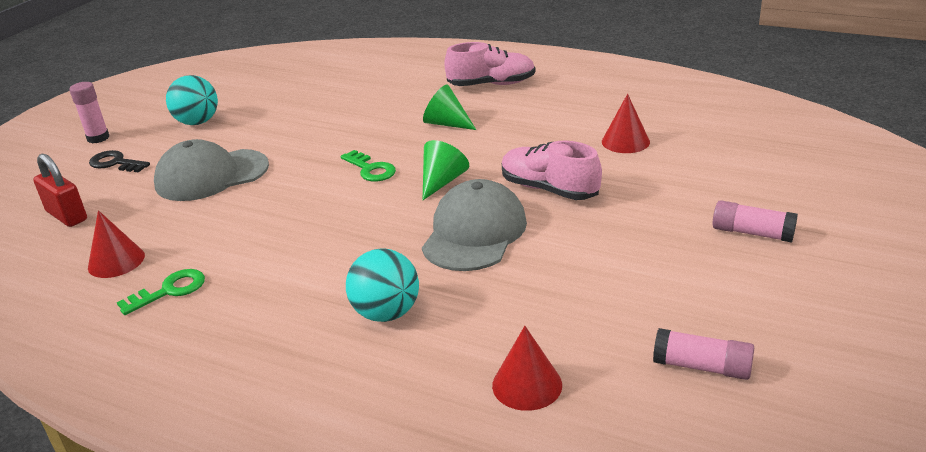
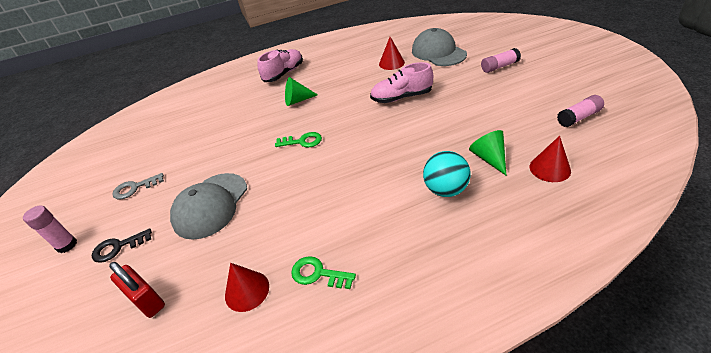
camera: 45 degrees left, 10 degrees up
(67, 216) = (147, 300): red padlock -> red padlock turned 45 degrees clockwise
(169, 291) = (318, 274): green key -> green key turned 75 degrees counterclockwise
(197, 122) = (135, 188): turquoise ball -> grey key
(442, 182) = (349, 124): green cone -> green cone (489, 158)
(474, 233) = (409, 133): grey cap -> grey cap (438, 52)

